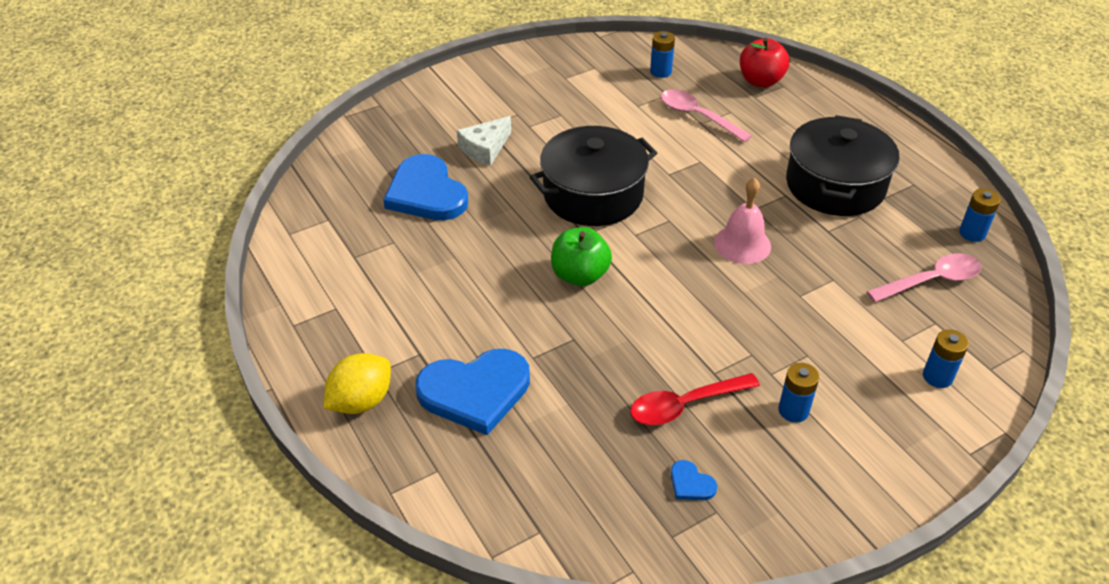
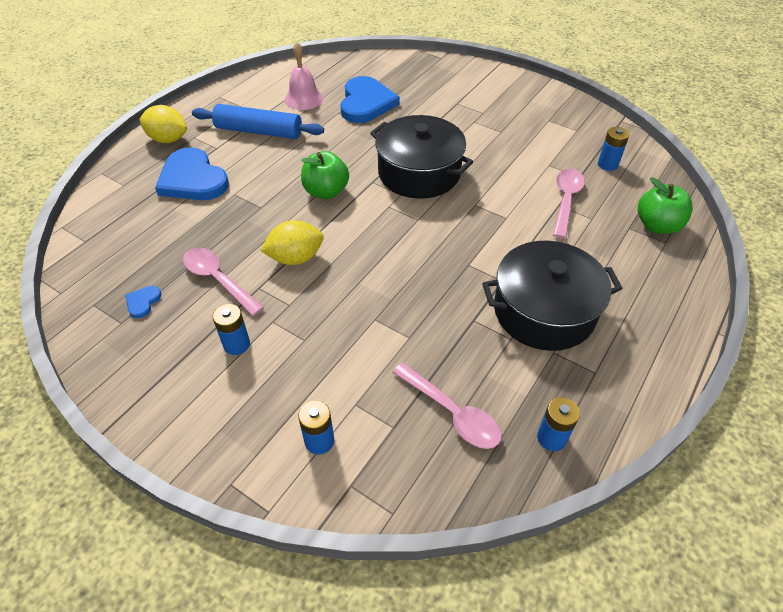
camera: 65 degrees right, 5 degrees up
(413, 303) = (259, 131): none -> blue rolling pin
(426, 193) = (366, 103): blue heart -> blue heart turned 150 degrees clockwise
(485, 148) = (431, 111): white cheese -> none
(681, 330) = (295, 258): none -> yellow lemon
(684, 405) = (218, 280): red spoon -> pink spoon
(742, 244) = (417, 268): pink bell -> pink bell (303, 99)
(760, 81) = (657, 226): red apple -> green apple

